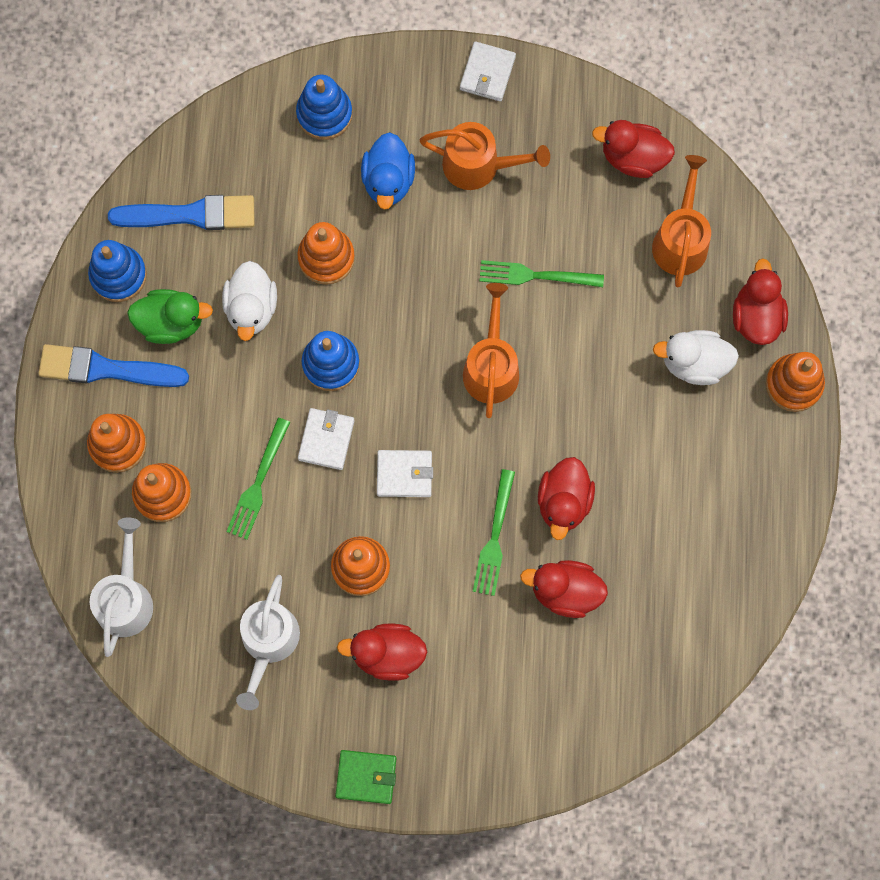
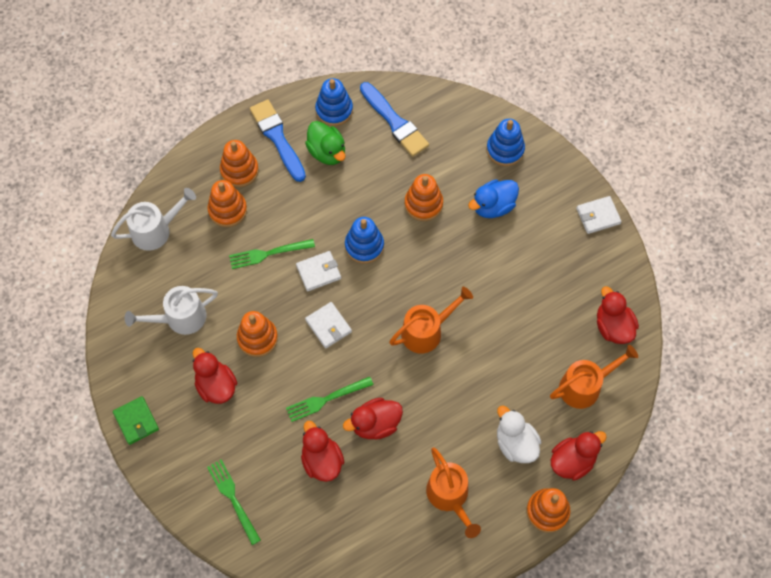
camera: 55 degrees right, 10 degrees down
(251, 308) = (365, 186): white duck -> none
(479, 165) = (540, 247): orange watering can -> orange watering can (450, 497)
(535, 275) = (499, 319): green fork -> green fork (232, 498)

